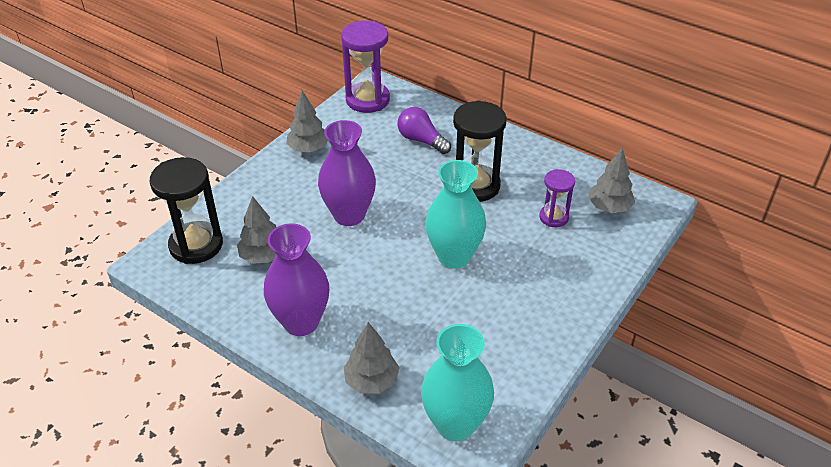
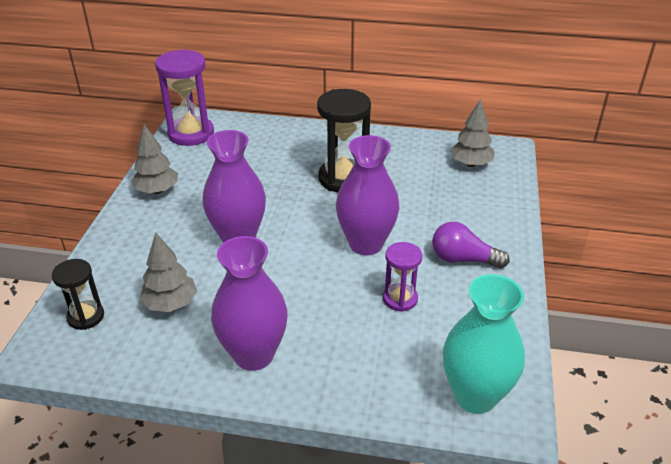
camera: 25 degrees left, 5 degrees down
(196, 245) = (86, 316): black hourglass -> black hourglass, size x0.57
(372, 381) = (365, 386): grey tree -> none
(421, 140) = (266, 154): purple light bulb -> purple light bulb (463, 259)
(454, 256) = (366, 244): turquoise vase -> purple vase
(553, 217) = (430, 185): purple hourglass -> purple hourglass (400, 299)

